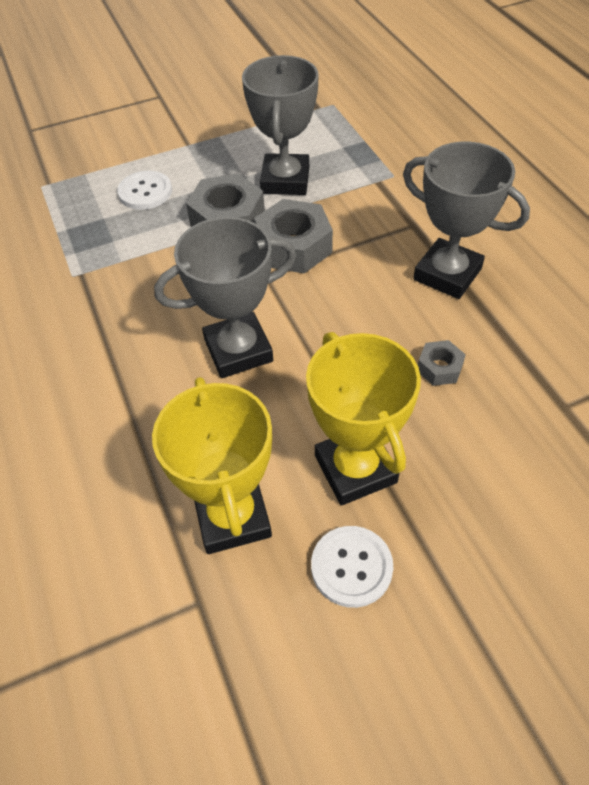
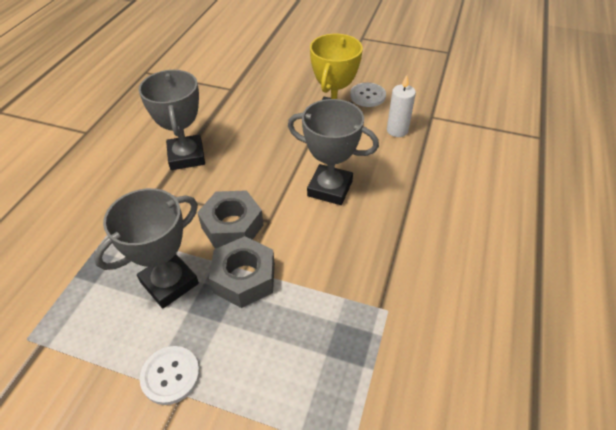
camera: 140 degrees left, 5 degrees down
(145, 192) = (271, 358): white button -> white button (170, 375)
(232, 517) = (397, 130): yellow trophy -> white candle
(439, 368) = (253, 125): grey nut -> none

